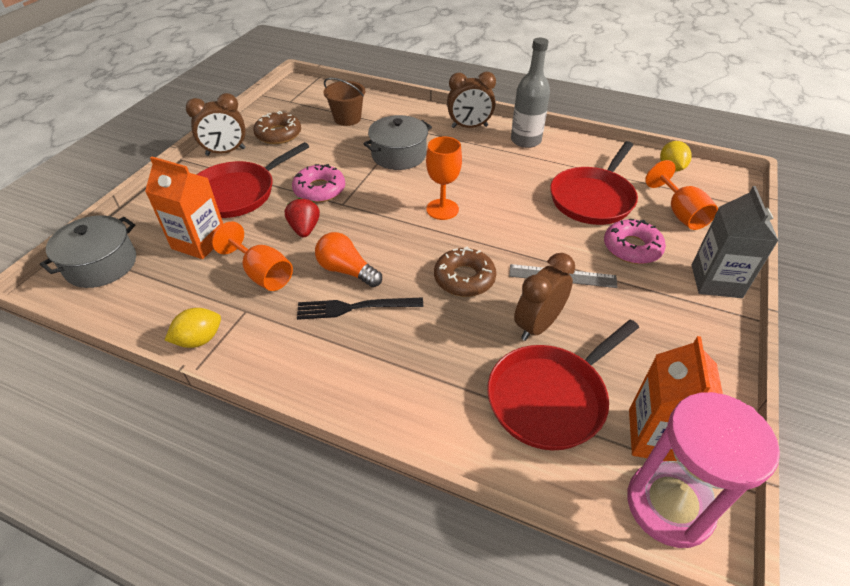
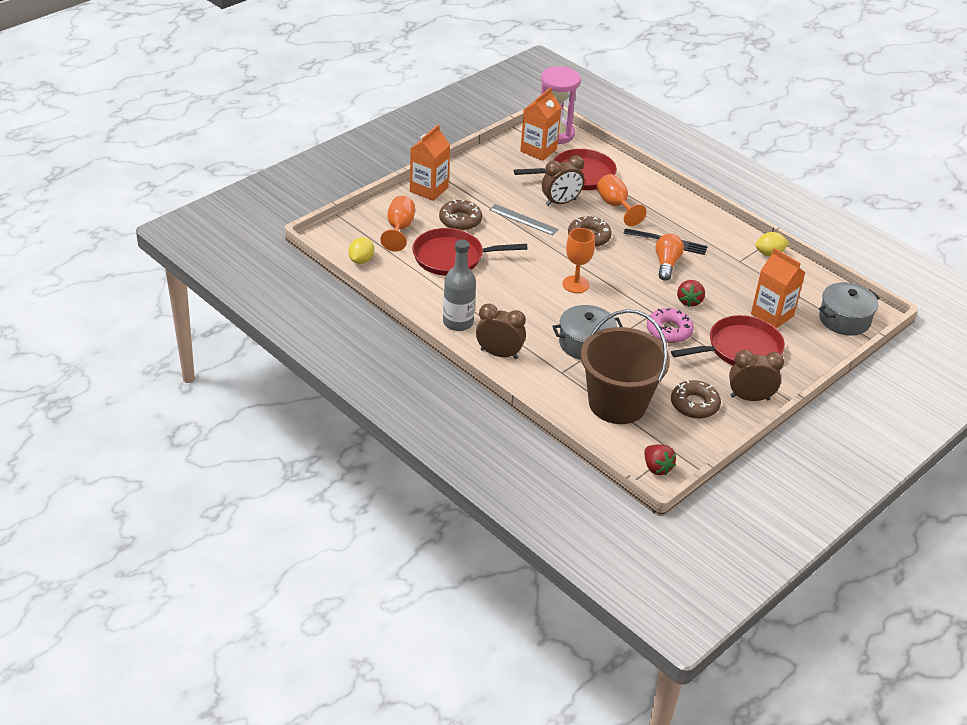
camera: 160 degrees left, 5 degrees down
(262, 274) = (726, 279): orange goblet -> orange goblet (615, 206)
(300, 89) = (657, 468): none -> red strawberry
(346, 270) = (666, 264): orange light bulb -> orange light bulb turned 135 degrees counterclockwise
(347, 118) = (617, 403): brown bucket -> brown bucket, size x1.94
(593, 198) = (452, 257): red pan -> red pan turned 150 degrees counterclockwise
(632, 248) = (460, 220): pink donut -> brown donut
(716, 281) = (429, 189): grey carton -> orange carton

